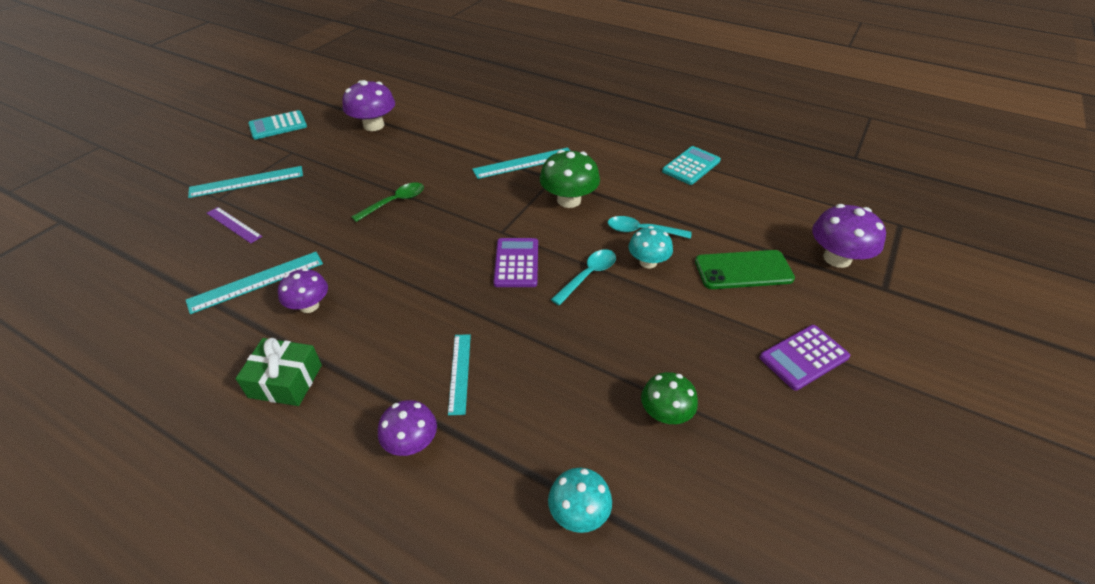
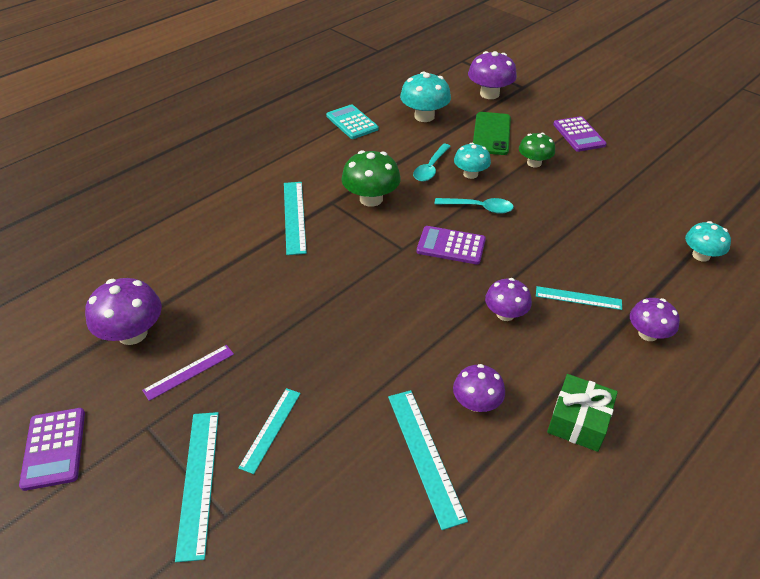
camera: 75 degrees left, 0 degrees up
(234, 225) = (300, 489): purple ruler -> purple ruler (189, 372)
(278, 126) = (54, 448): turquoise calculator -> purple calculator
(287, 201) = (271, 429): none -> turquoise ruler
(394, 202) = (320, 323): green spoon -> none
(424, 314) = (505, 314): none -> purple mushroom
(588, 276) = (478, 208): turquoise spoon -> turquoise spoon turned 135 degrees clockwise
(665, 413) = (622, 201): green mushroom -> green mushroom (534, 163)
(740, 212) = (424, 116): none -> turquoise mushroom

